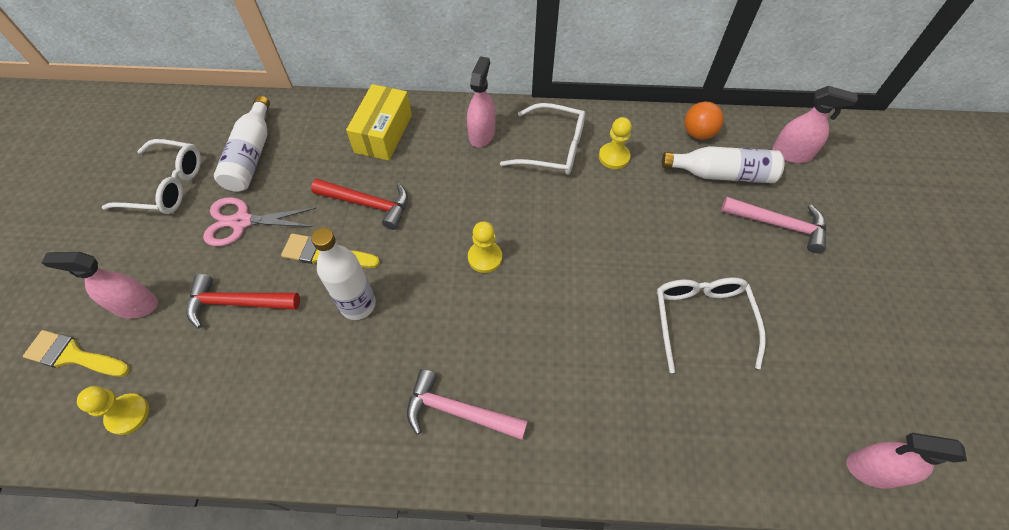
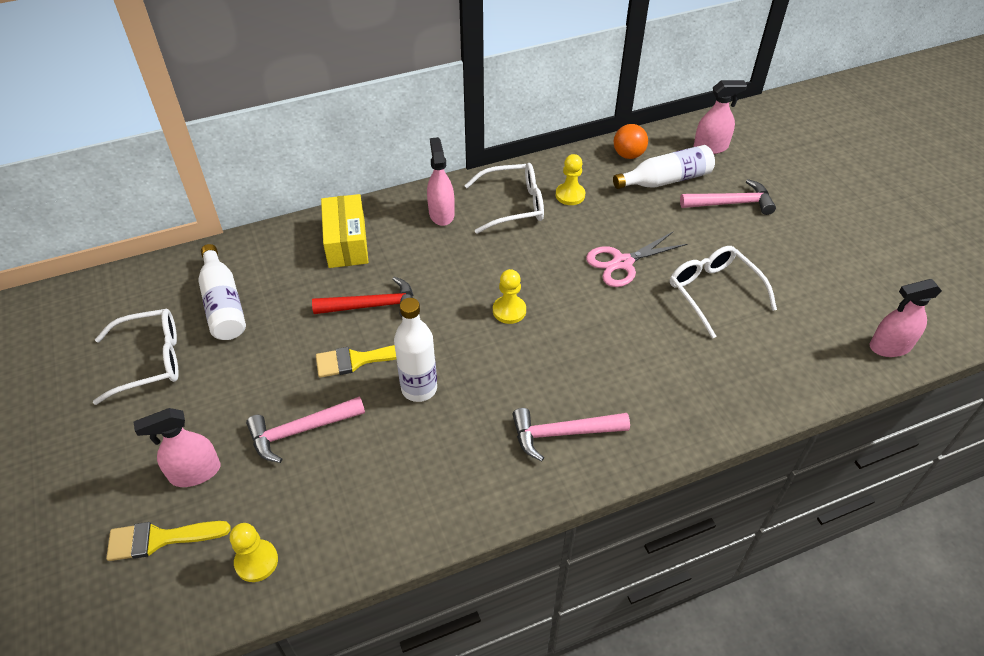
camera: 25 degrees left, 10 degrees down
(237, 303) = (300, 431): red hammer -> pink hammer
(241, 222) = (255, 363): pink scissors -> pink scissors (622, 263)

